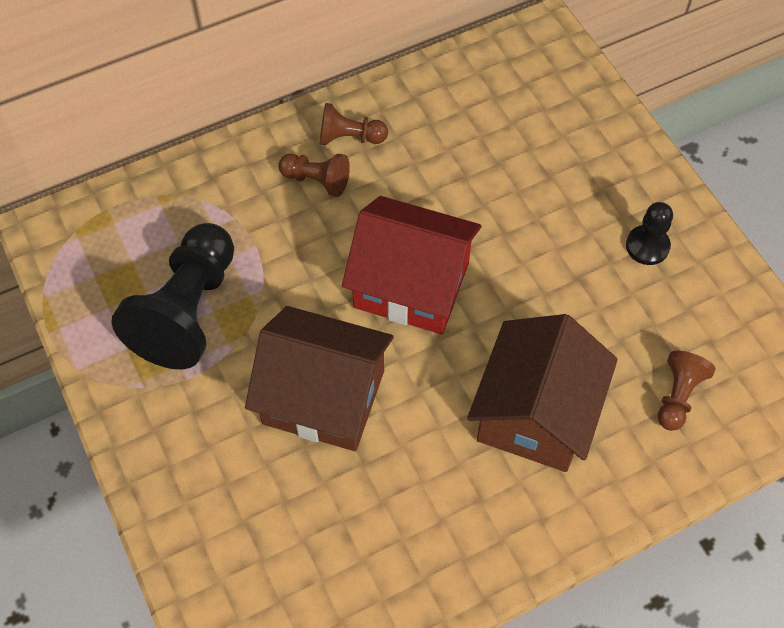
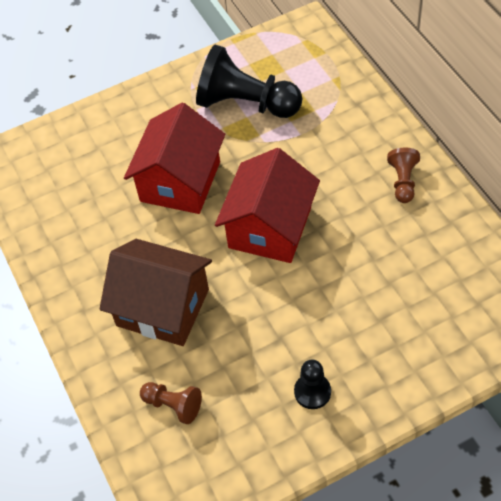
camera: 95 degrees right, 5 degrees down
(317, 180) = (359, 164): brown pawn -> none
(323, 397) = (180, 181): brown house -> red house

